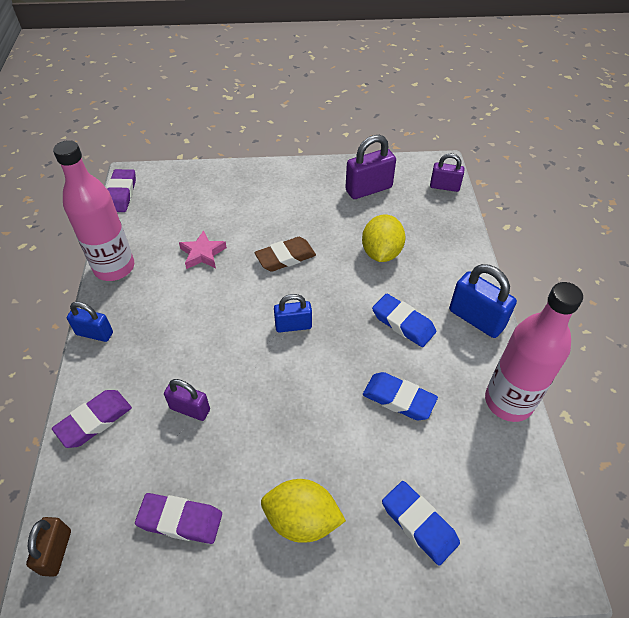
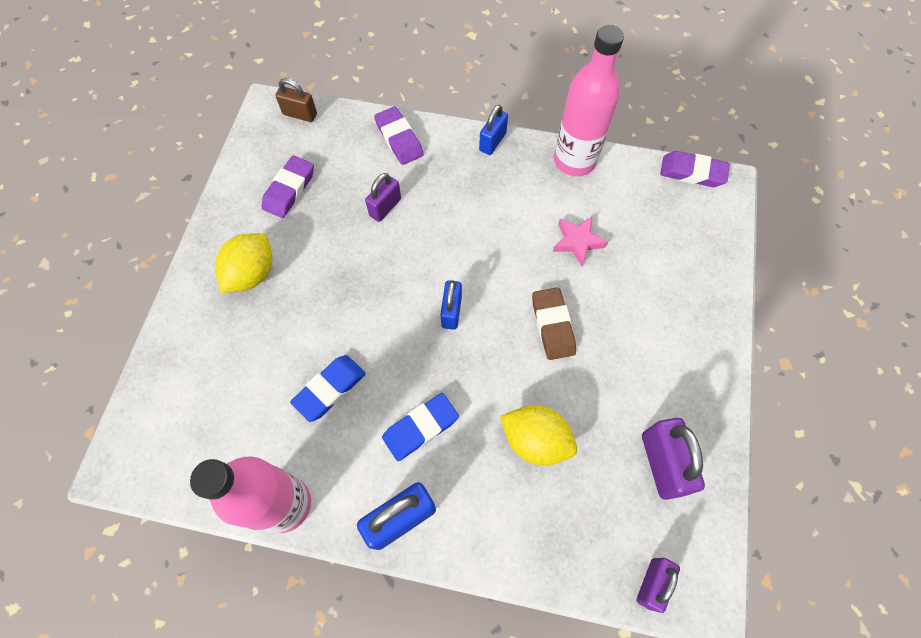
camera: 105 degrees right, 15 degrees up
(419, 524) = (207, 364): blue eraser -> none

